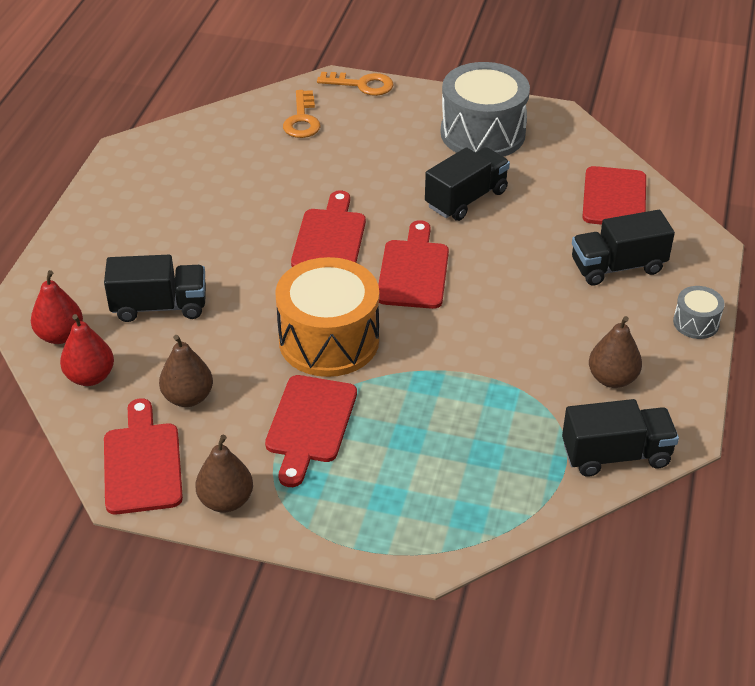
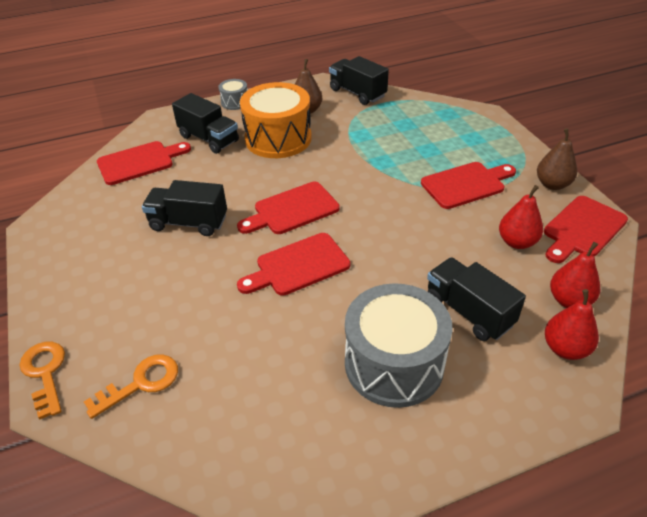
camera: 125 degrees left, 0 degrees up
(188, 397) = (517, 242): brown pear -> red pear
(329, 340) = (396, 212): orange drum -> orange drum (278, 139)
(482, 133) = (89, 253): grey drum -> grey drum (394, 364)

